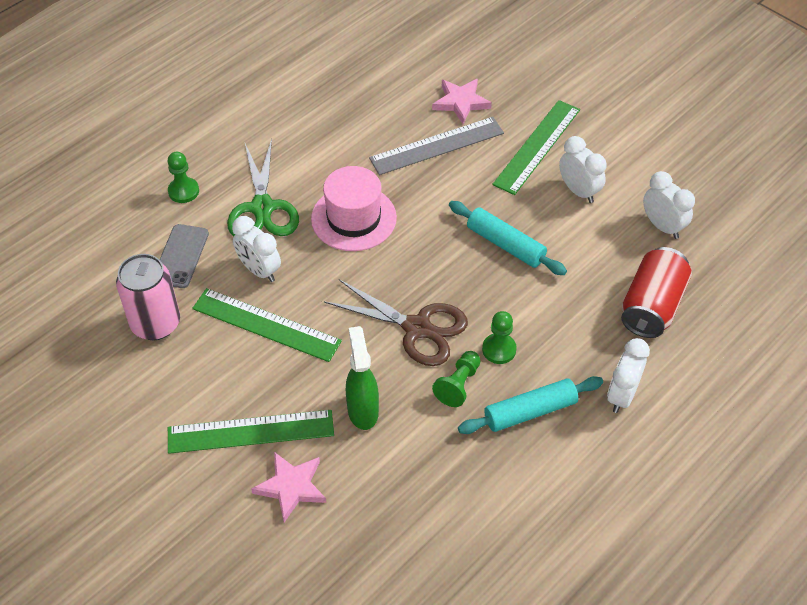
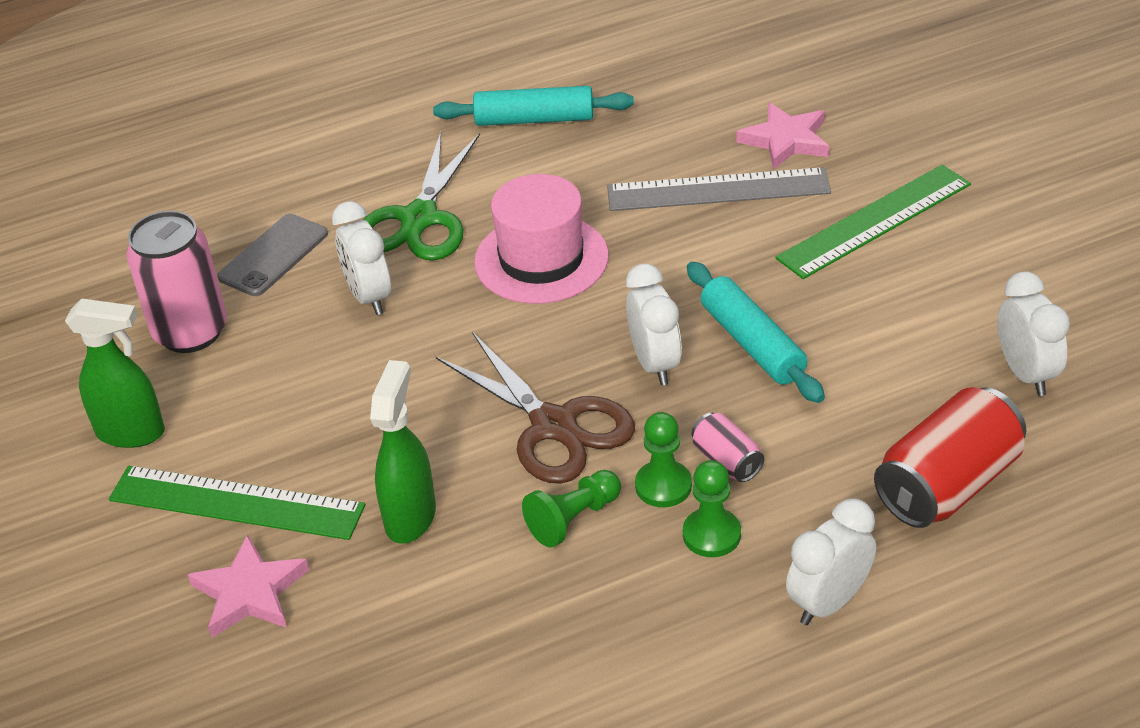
camera: 25 degrees right, 10 degrees down
(156, 403) = (132, 433): none -> green spray bottle
(183, 191) = (324, 176): green pawn -> green pawn (711, 534)
(266, 325) = (338, 369): green ruler -> none
(526, 324) = (727, 461): none -> pink can
(530, 411) = (665, 586): turquoise rolling pin -> turquoise rolling pin (534, 119)
(578, 191) = (910, 295): white clock -> white clock (654, 364)

